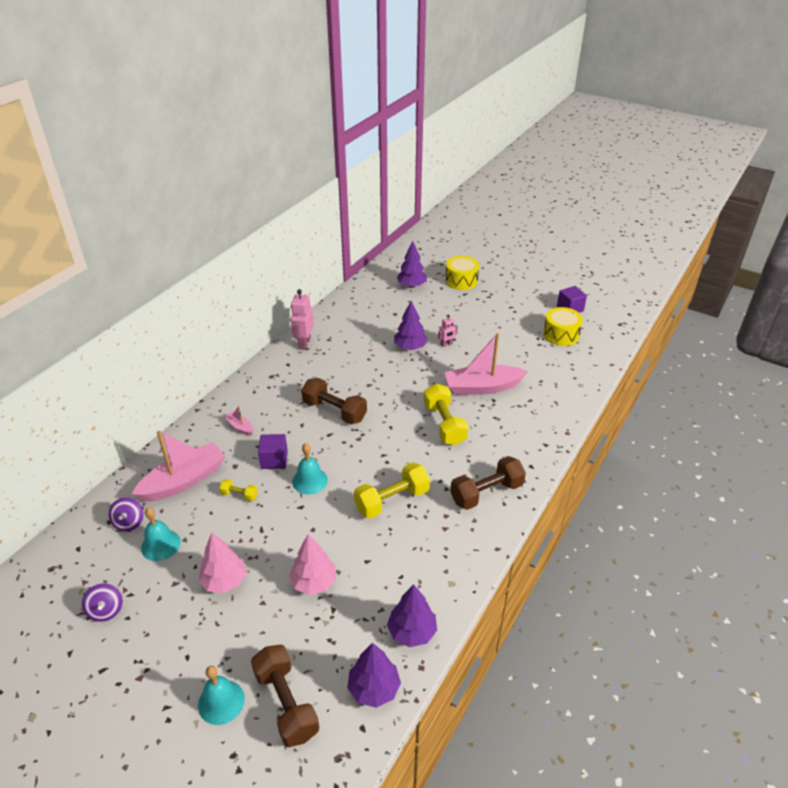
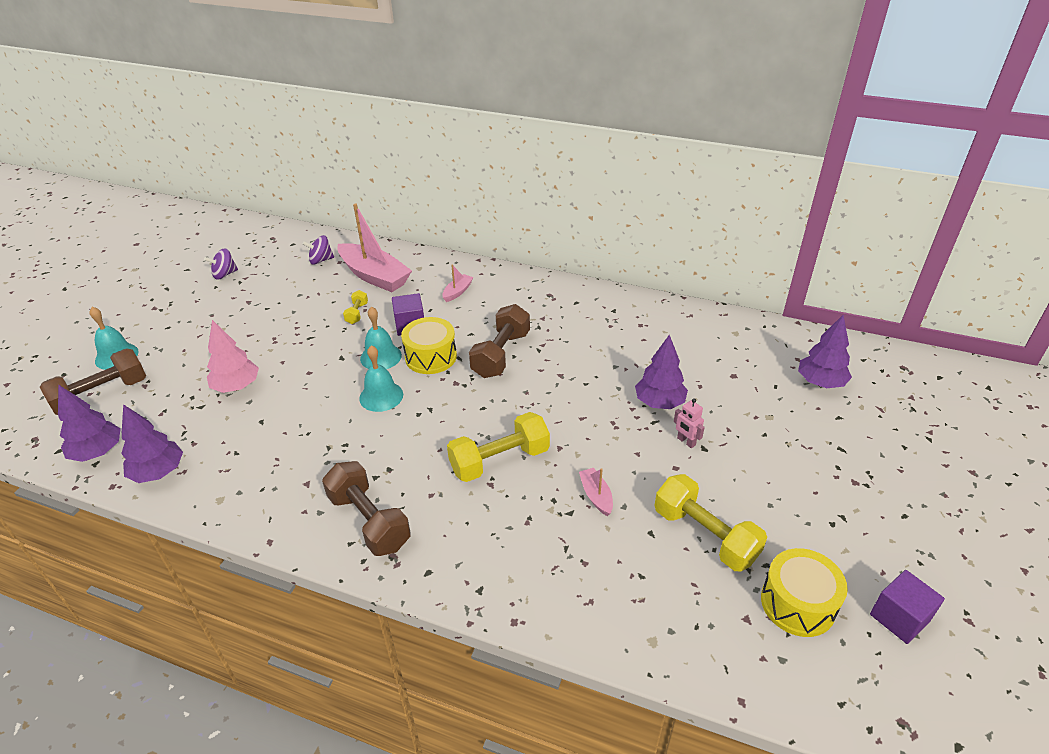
camera: 80 degrees right, 0 degrees up
(160, 545) = (293, 283): turquoise bell -> turquoise bell (381, 396)
(224, 581) = (247, 329): pink tree -> none
(304, 343) = (622, 306): pink robot -> none
(392, 500) = (352, 428): yellow dumbbell -> yellow dumbbell (705, 535)
(461, 281) = (879, 440): yellow drum -> yellow drum (431, 357)
(482, 387) = (596, 496): pink boat -> pink boat, size x0.44

